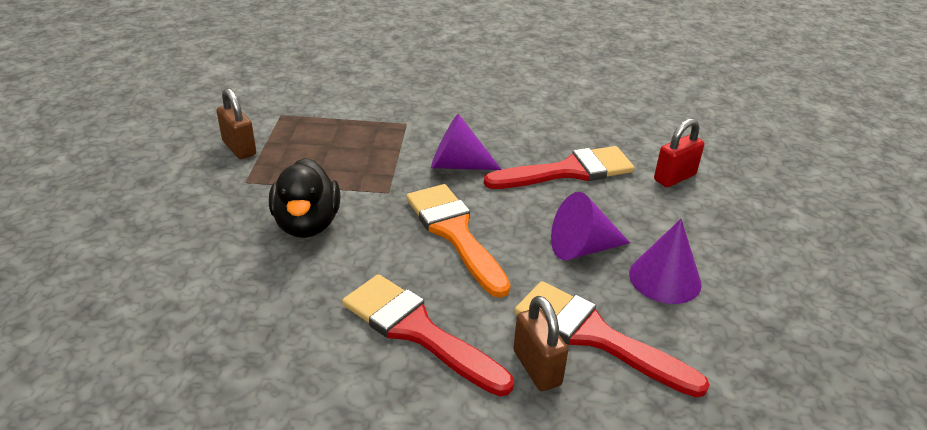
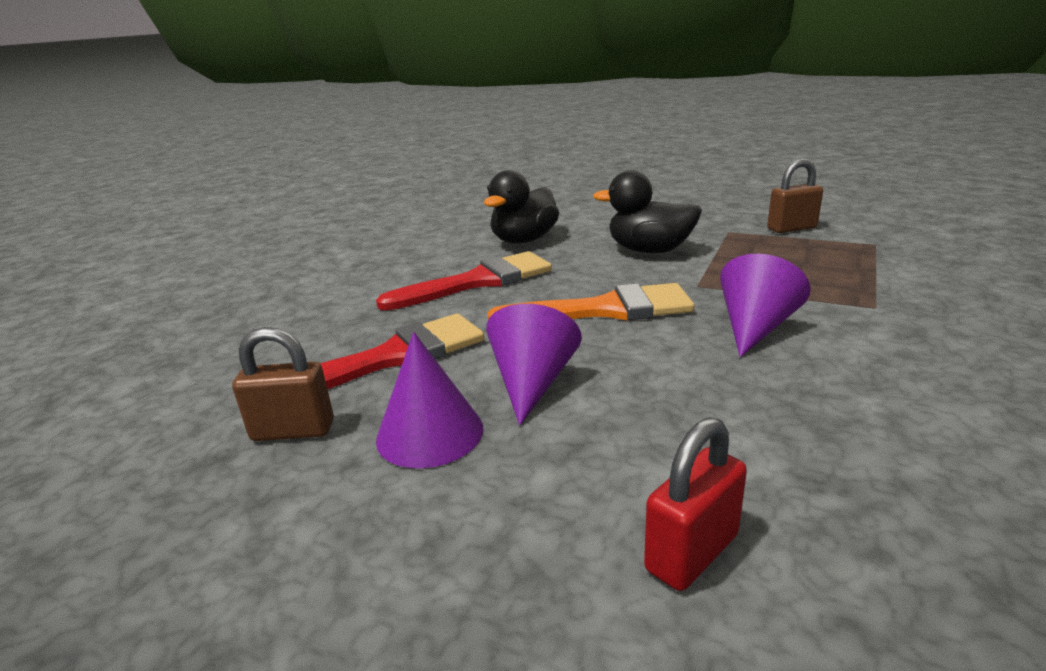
camera: 115 degrees right, 10 degrees down
(276, 327) = (524, 240): none -> black duck
(537, 368) = (388, 322): brown padlock -> brown padlock (293, 431)
(568, 171) = (731, 415): red brush -> none
(674, 177) = (691, 552): red padlock -> red padlock turned 60 degrees clockwise

